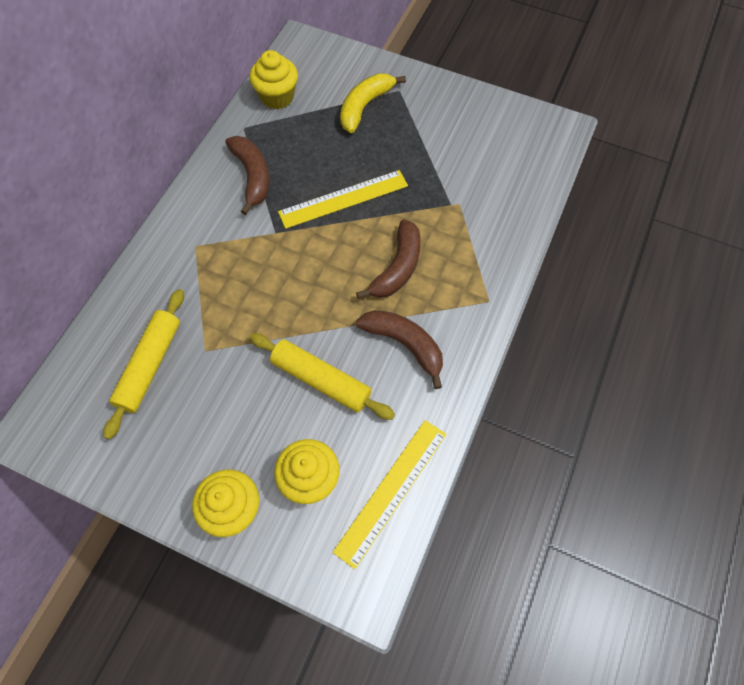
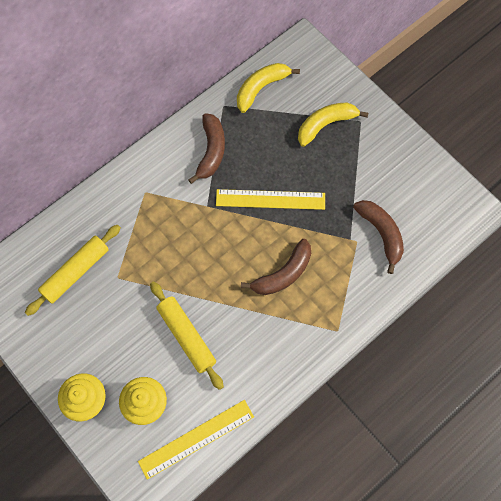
camera: 25 degrees right, 5 degrees up
(277, 97) = (261, 88): yellow cupcake -> yellow banana
(405, 345) = (258, 337): brown banana -> brown banana (381, 234)

